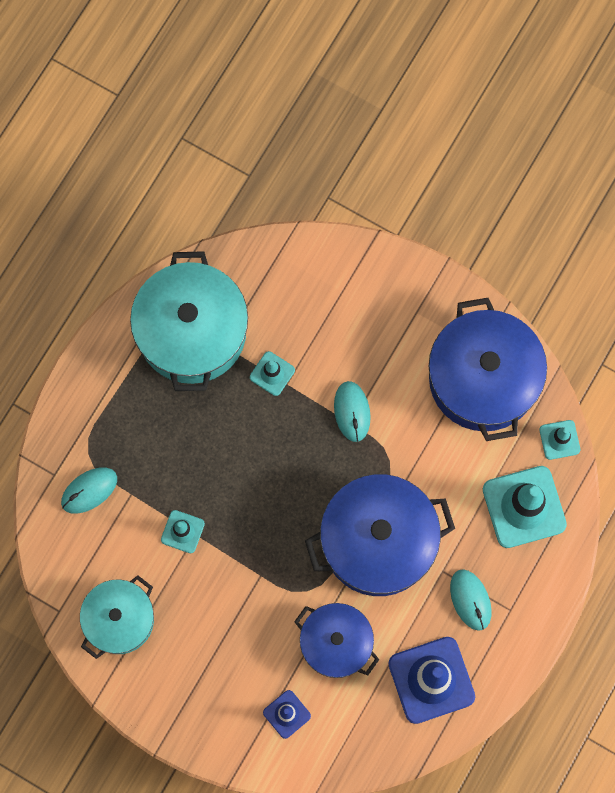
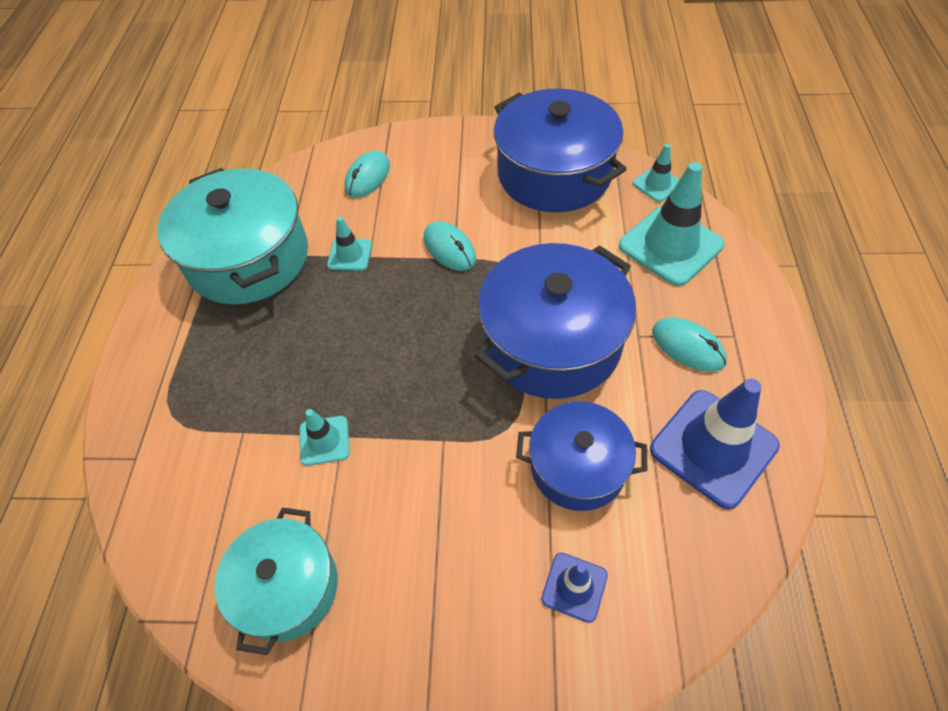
camera: 25 degrees left, 20 degrees down
(89, 490) = (187, 454): turquoise mouse -> turquoise mouse (368, 177)

